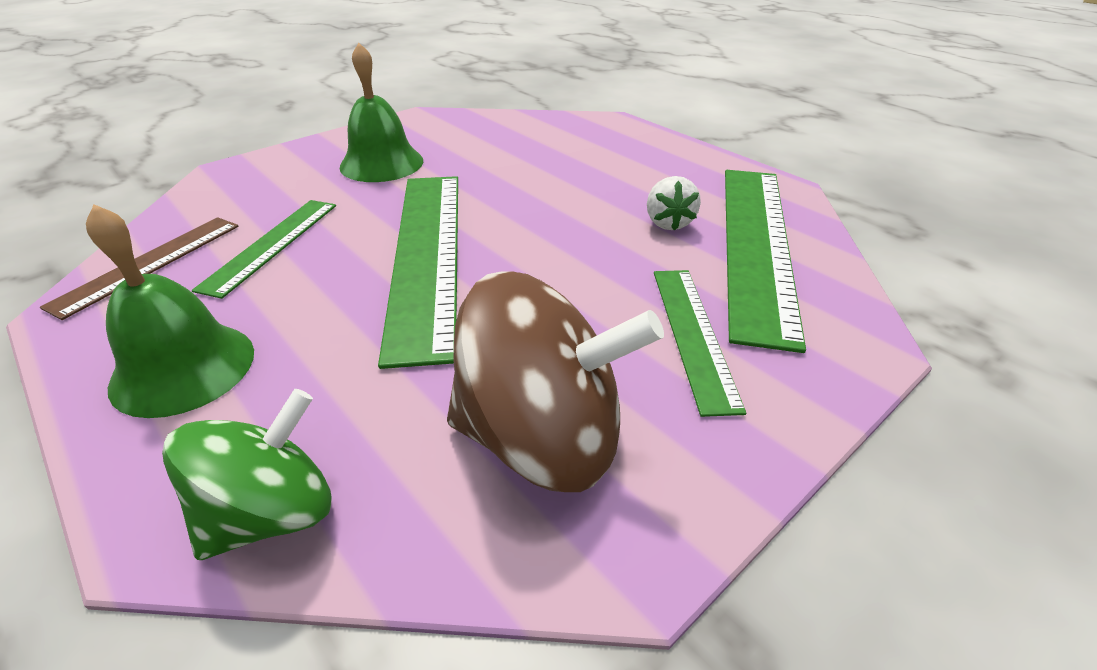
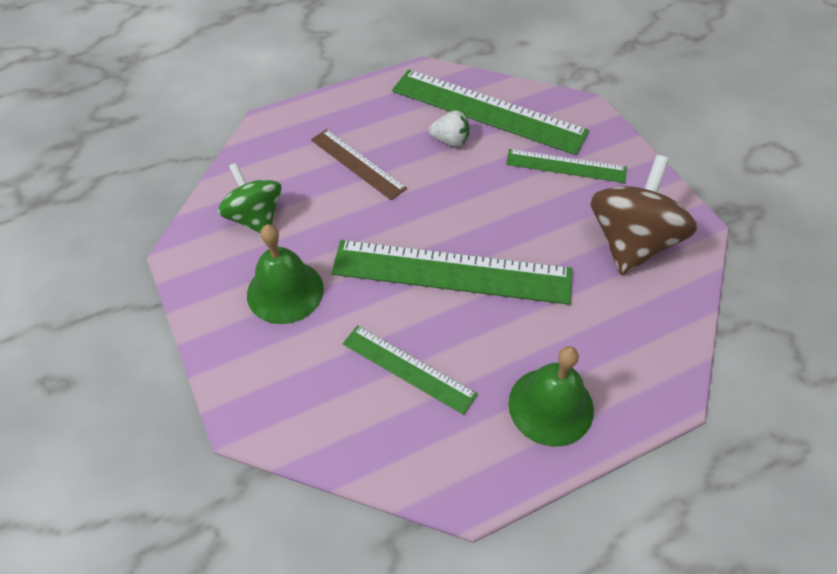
camera: 75 degrees left, 15 degrees up
(148, 264) = (412, 453): brown ruler -> brown ruler (357, 164)
(271, 513) = (665, 350): green spinning top -> green spinning top (255, 217)

